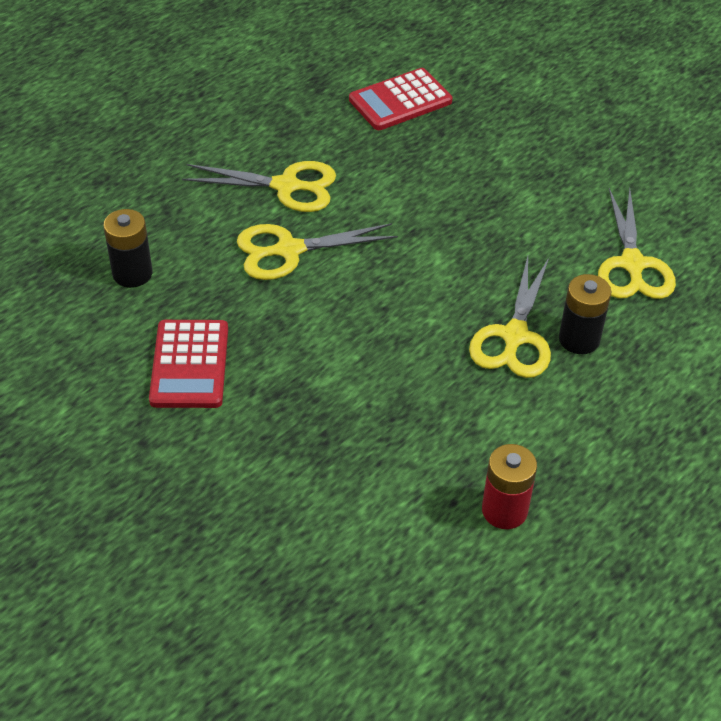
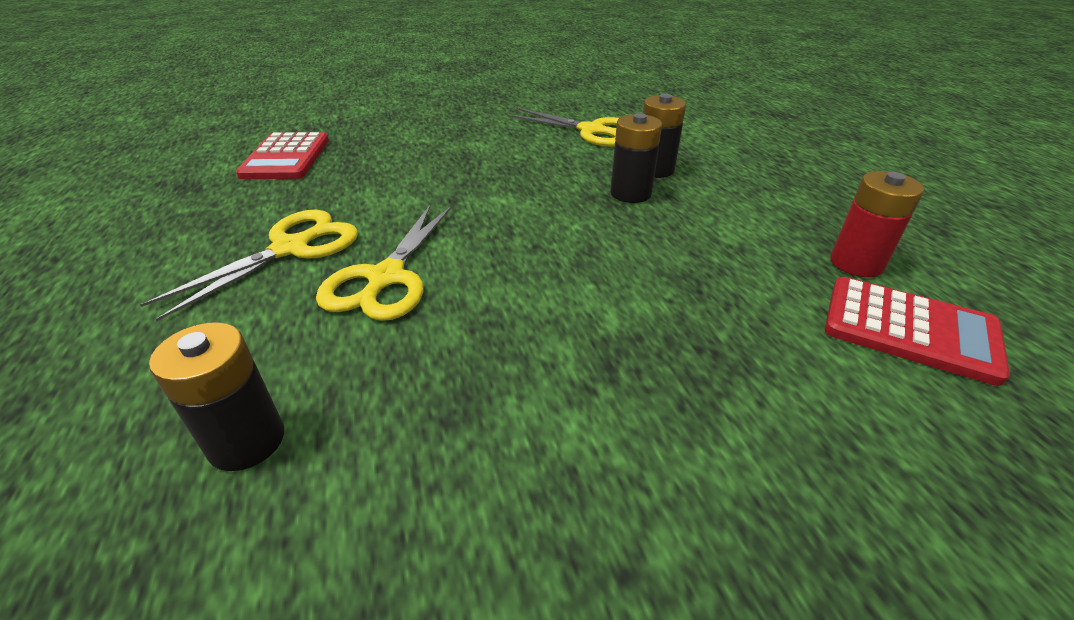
camera: 60 degrees left, 10 degrees down
(189, 365) = (493, 439): red calculator -> red calculator (909, 329)
(514, 336) = (630, 193): yellow scissors -> black battery

